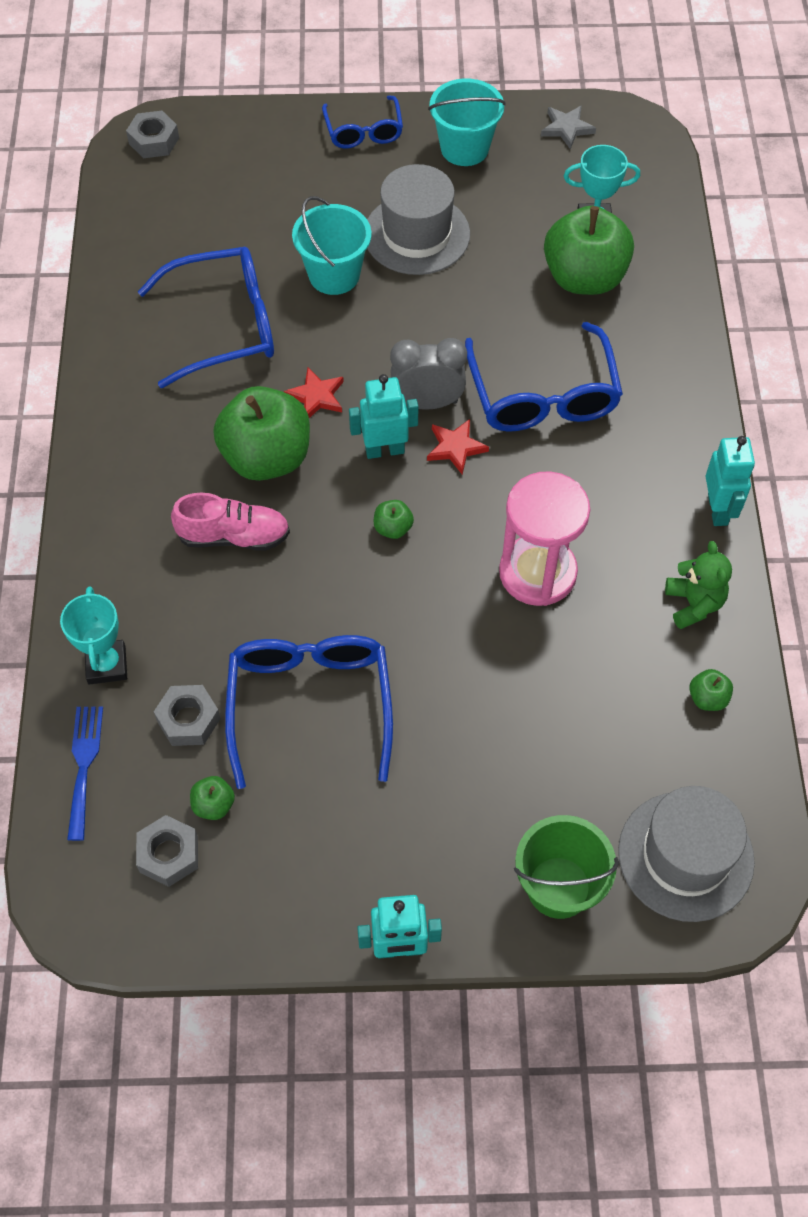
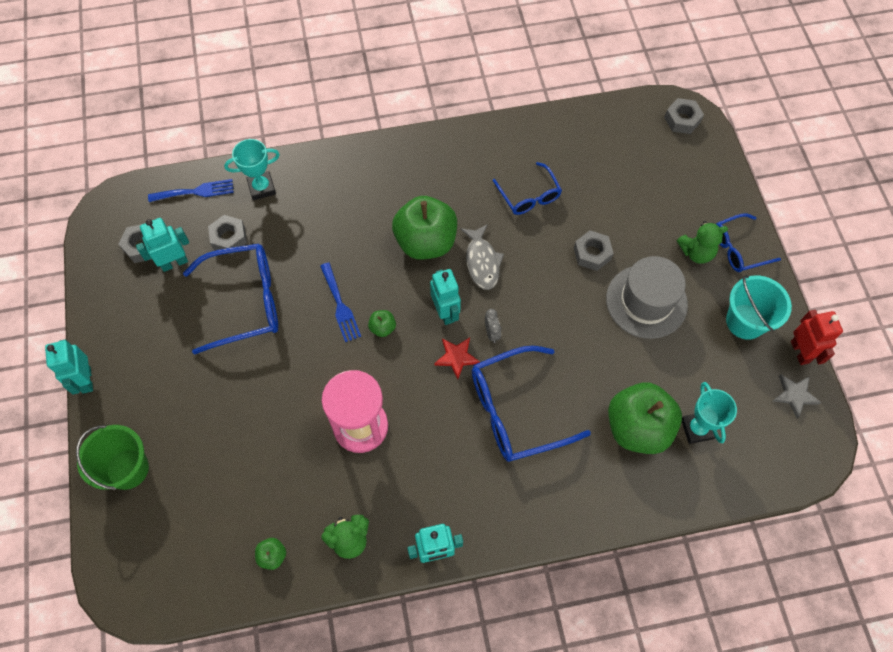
camera: 80 degrees right, 5 degrees up
(213, 805) = (174, 263): green apple -> turquoise robot
(224, 326) = (529, 196): blue glasses -> blue glasses, size x0.60
(234, 536) = (362, 235): pink shoe -> none
(316, 396) = (482, 262): red star -> grey fish
(334, 275) = (592, 254): turquoise bucket -> grey nut
(345, 577) = (340, 305): none -> blue fork
(359, 171) = (696, 252): none -> green teddy bear
(427, 403) = (492, 333): grey clock -> grey clock, size x0.51
(513, 110) = (800, 352): none -> red robot
(685, 856) = (152, 550): grey hat -> none

